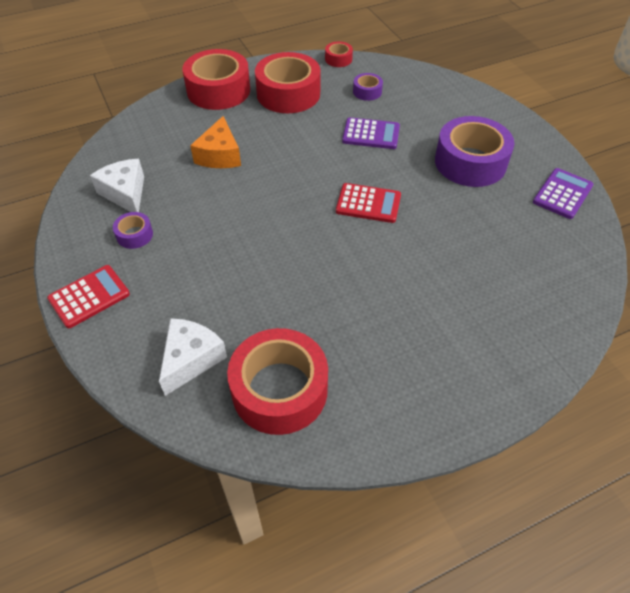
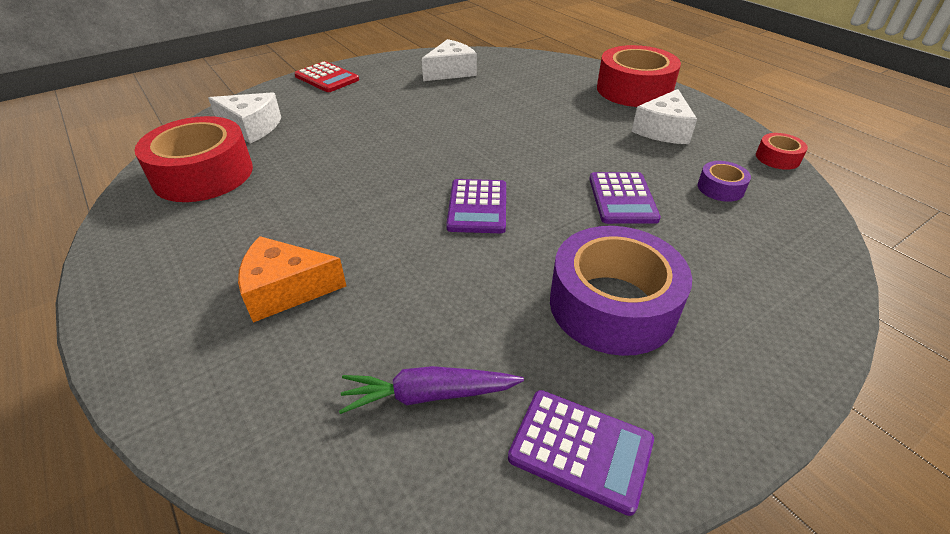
camera: 80 degrees right, 10 degrees down
(134, 235) = (398, 83): purple tape -> none
(220, 155) = (524, 105): orange cheese -> orange cheese (286, 290)
(288, 94) = (663, 130): red tape -> white cheese
(368, 203) = (477, 207): red calculator -> purple calculator
(535, 243) = (429, 395): none -> purple carrot

